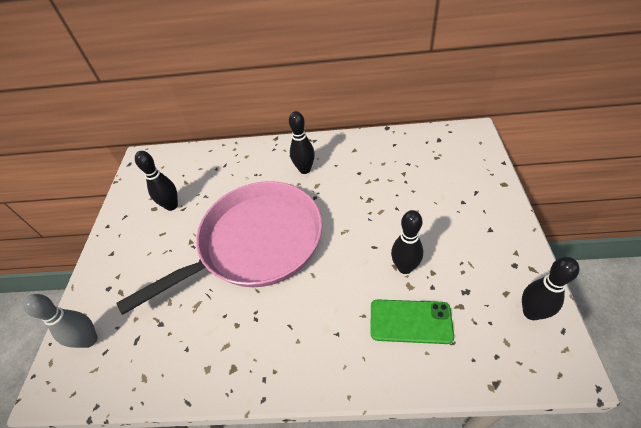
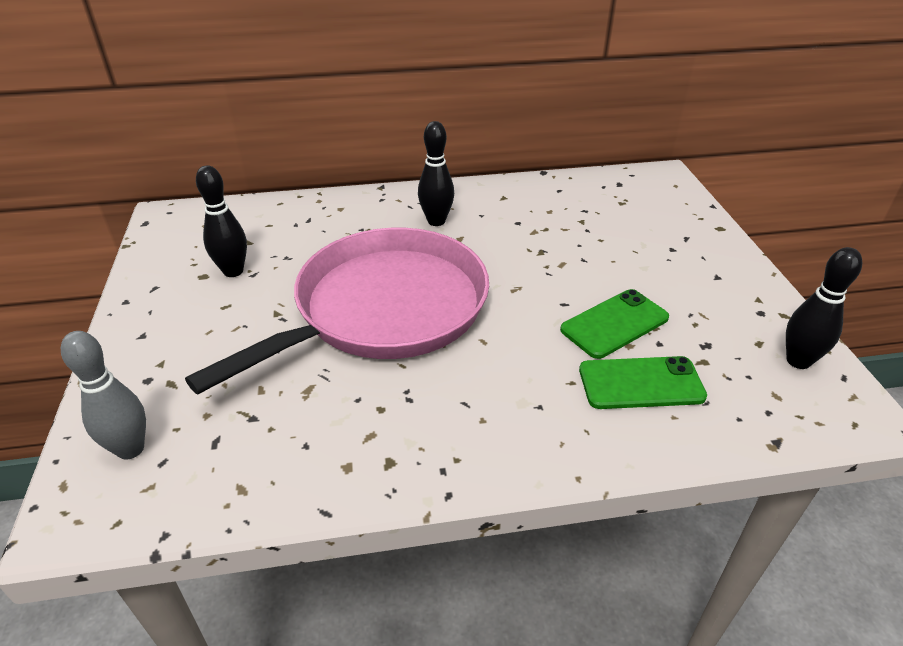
camera: 15 degrees left, 10 degrees down
(405, 267) = (614, 324): black bowling pin -> green phone

